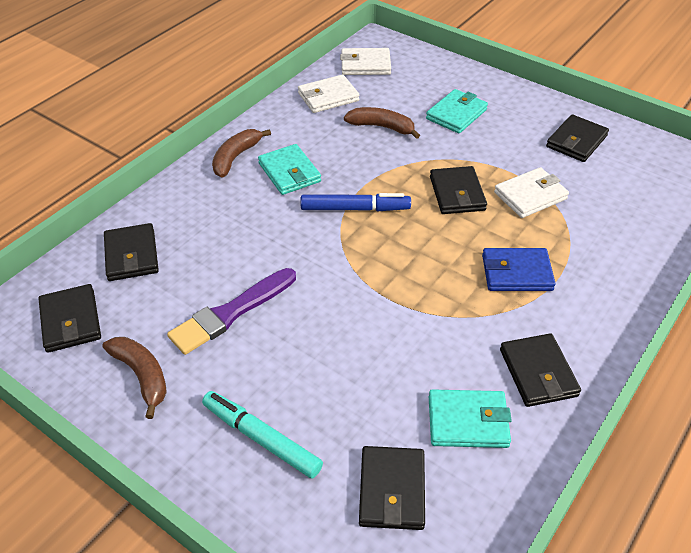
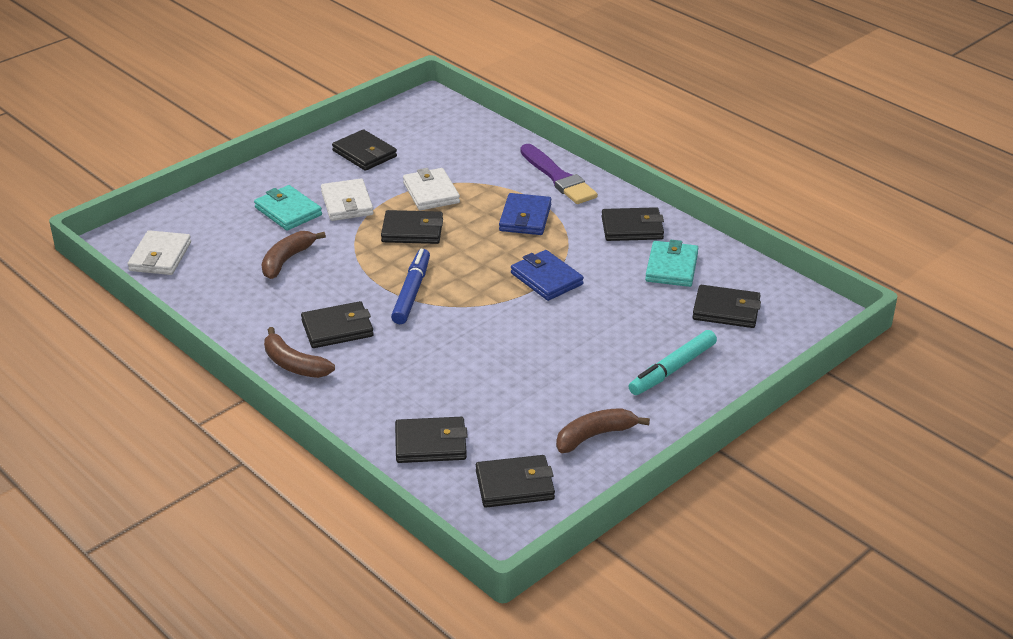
camera: 80 degrees left, 10 degrees down
(231, 313) = (530, 379): purple brush -> purple brush (558, 177)
(289, 172) = (337, 329): turquoise wallet -> black wallet
(328, 97) = (211, 290): white wallet -> white wallet (347, 203)
(407, 305) = (546, 279): none -> blue wallet

